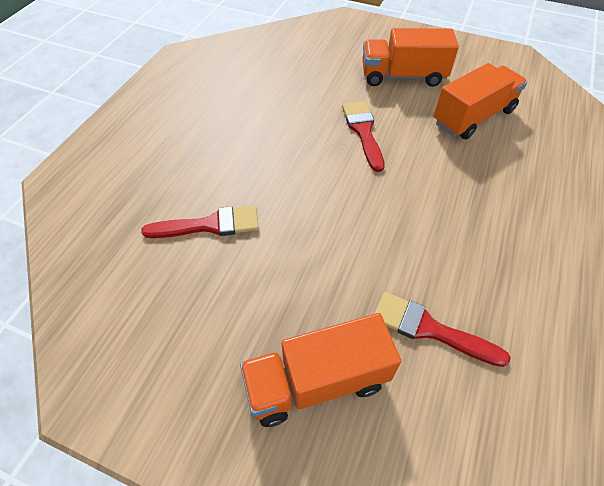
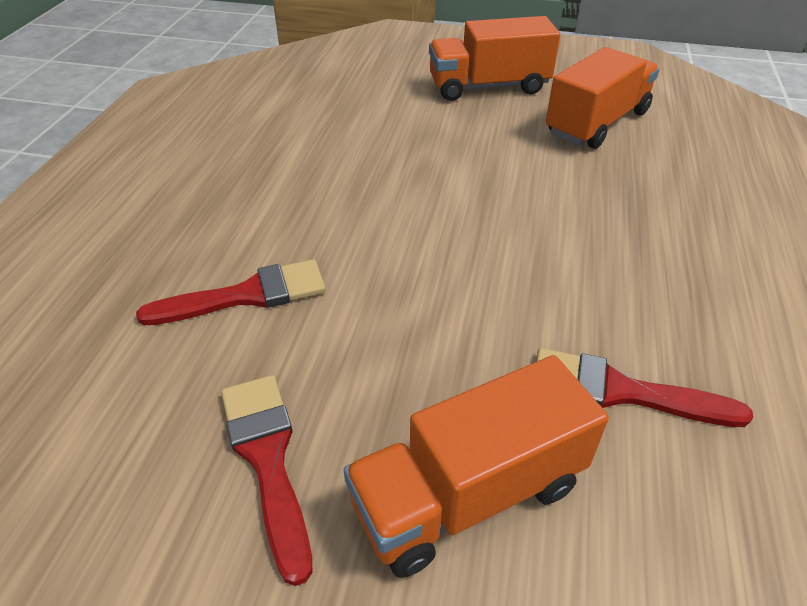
camera: 10 degrees left, 10 degrees down
(363, 131) = (451, 154): red brush -> red brush (267, 459)

